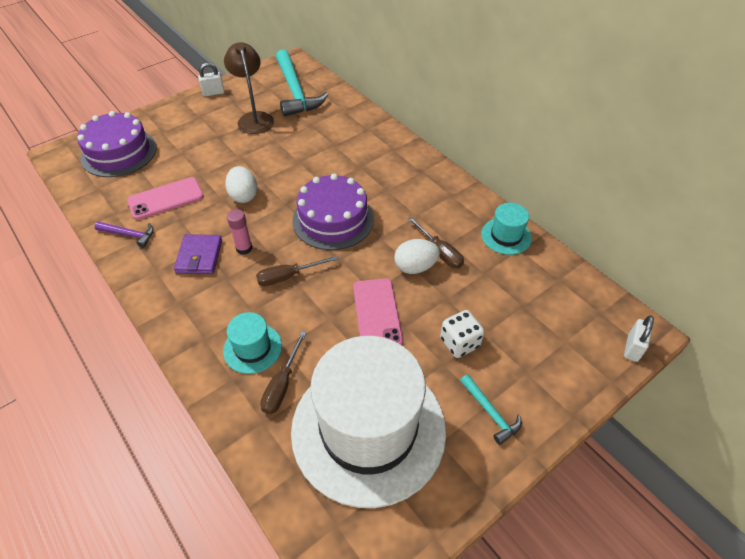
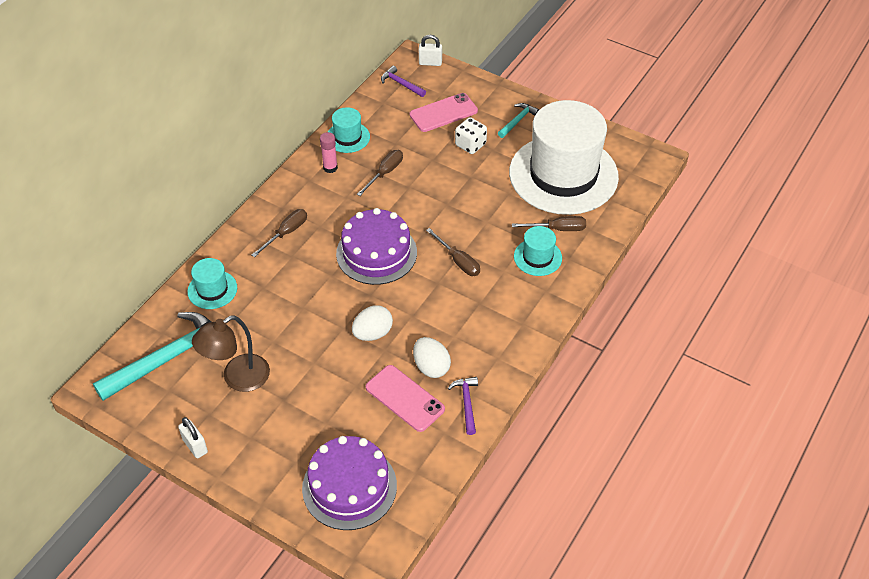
camera: 110 degrees left, 0 degrees up
(199, 256) = (466, 333): purple wallet -> none
(244, 248) = (441, 304): pink glue stick -> pink glue stick (330, 168)
(347, 119) = (212, 289): none -> turquoise hat
(377, 313) = (467, 195): pink phone -> pink phone (443, 113)
(388, 168) = (286, 233): none -> brown screwdriver
(415, 267) = (409, 184): white egg -> white egg (431, 367)
(591, 305) = (401, 84): none -> purple hammer

